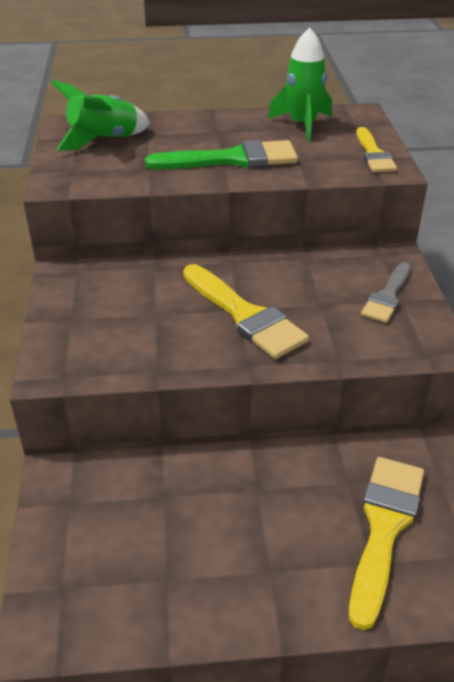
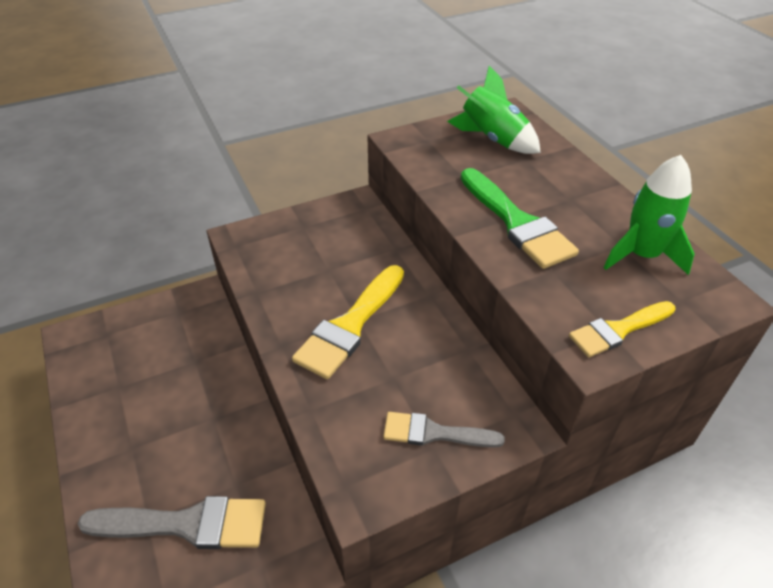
camera: 70 degrees right, 5 degrees up
(384, 528) = (186, 524): yellow brush -> grey brush

